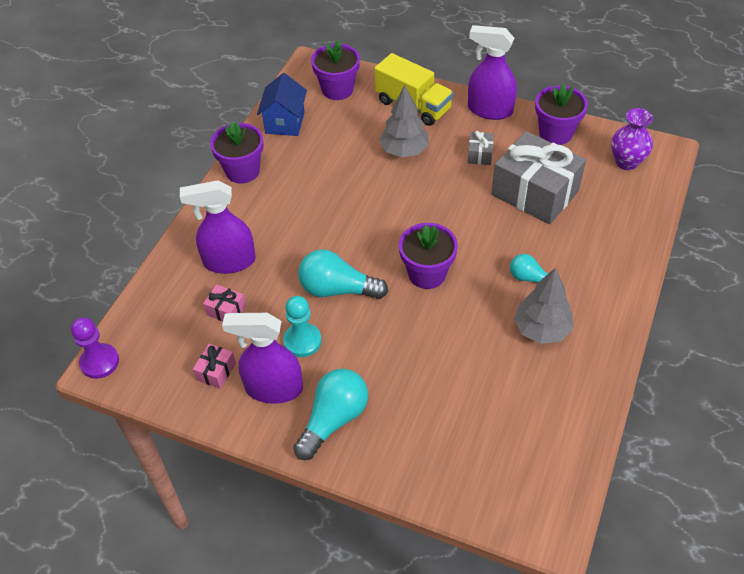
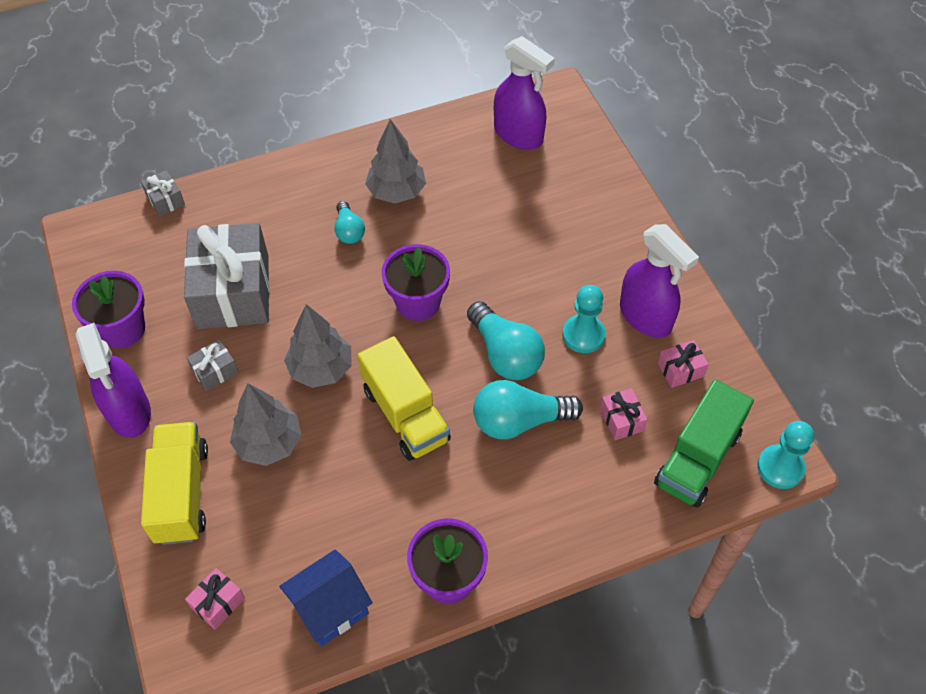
camera: 135 degrees left, 5 degrees up
(100, 362) = (780, 468): purple pawn -> turquoise pawn
(158, 326) = (697, 459): none -> green truck
(229, 261) = (572, 470): purple spray bottle -> purple spray bottle (519, 135)
(333, 420) = (622, 257): turquoise light bulb -> turquoise light bulb (520, 421)
(337, 89) = (218, 603): purple flower pot -> pink gift
(353, 215) = (405, 414): none -> yellow truck
(429, 198) = (321, 369): none -> grey tree
(626, 162) = (124, 249): purple vase -> none
(657, 202) = (165, 200): none -> grey gift

